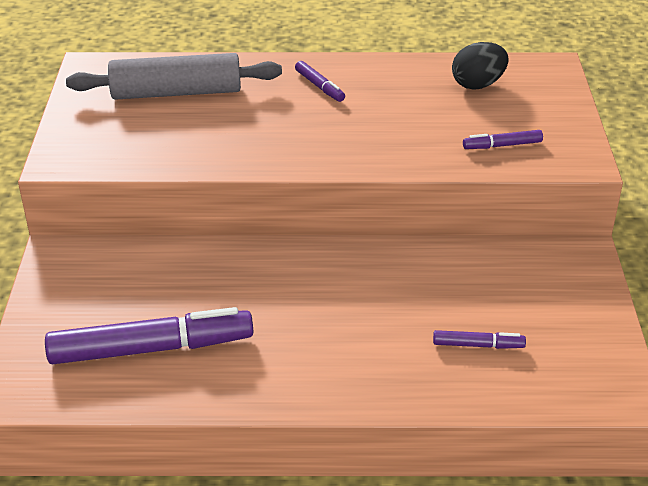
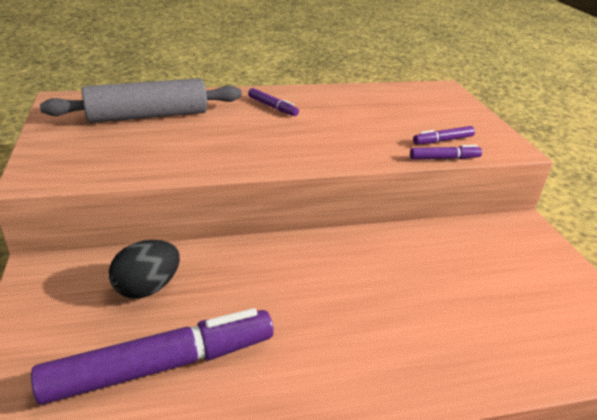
camera: 15 degrees left, 5 degrees down
(478, 84) = (397, 101): black egg -> black egg (147, 288)
(478, 345) = (489, 317): purple marker -> purple marker (444, 158)

